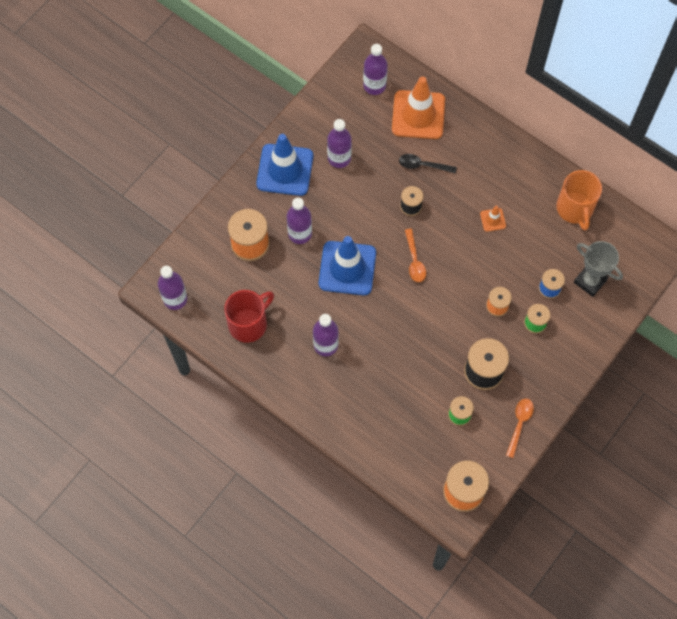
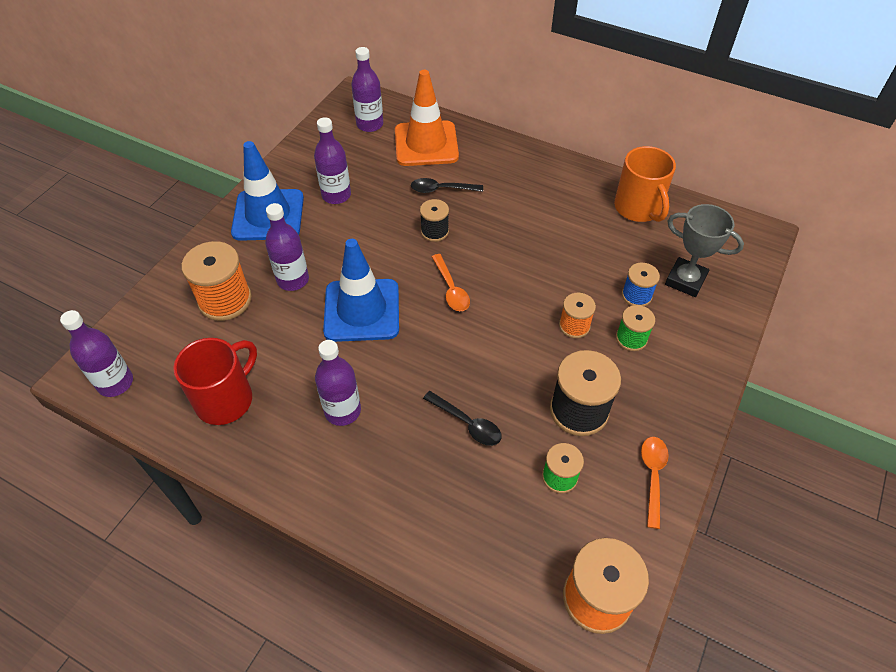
camera: 10 degrees left, 15 degrees down
(407, 368) = (467, 423): none -> black spoon
(493, 220) = (541, 232): orange traffic cone -> none

